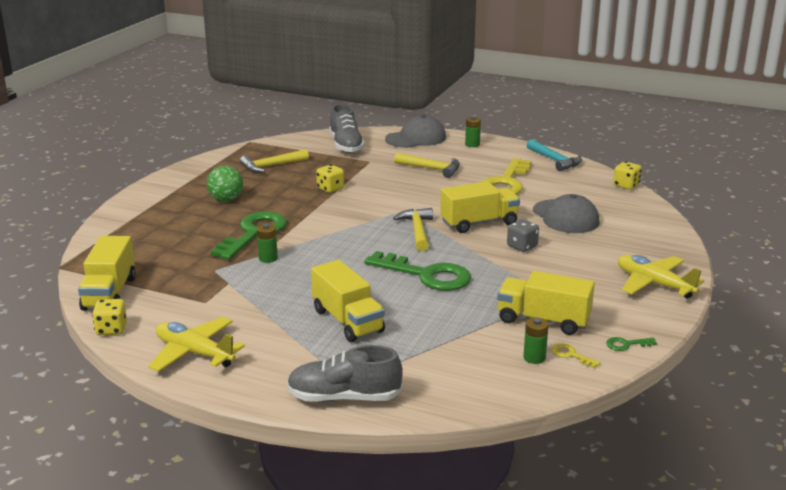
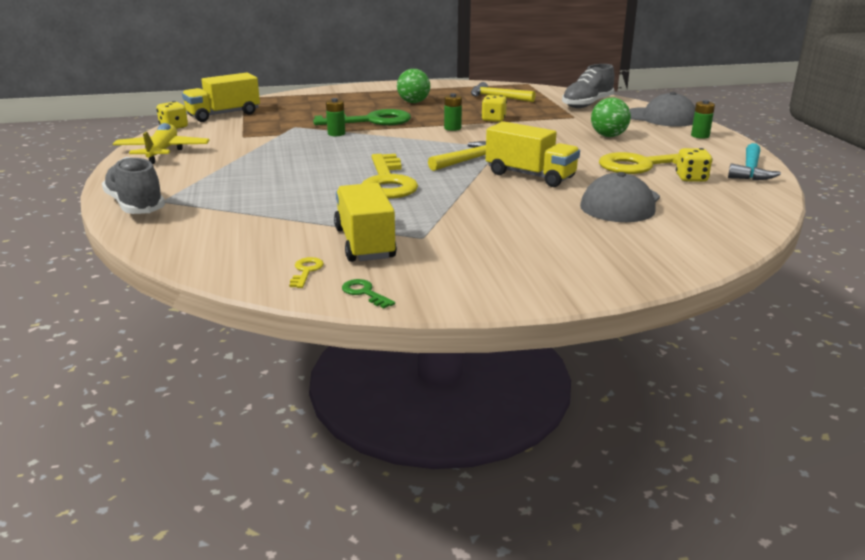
camera: 55 degrees right, 0 degrees up
(347, 321) = (265, 178): yellow truck -> none
(426, 275) = (388, 182): green key -> yellow key
(431, 169) = (608, 136): yellow hammer -> green ball
(522, 246) = (512, 201): grey dice -> none
(534, 358) = (281, 256): green battery -> green battery (452, 128)
(626, 185) = (770, 213): yellow dice -> yellow dice (691, 178)
(654, 284) = (536, 278): yellow plane -> none

